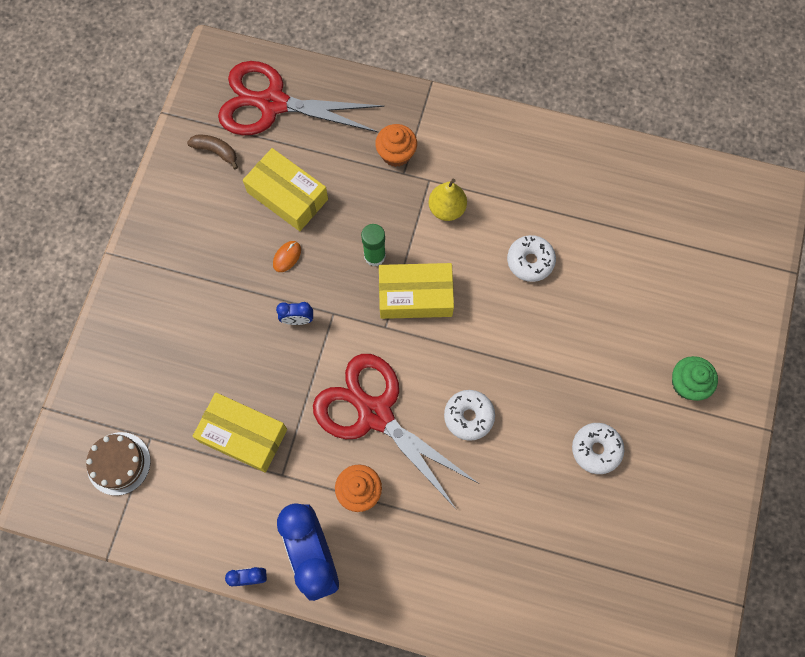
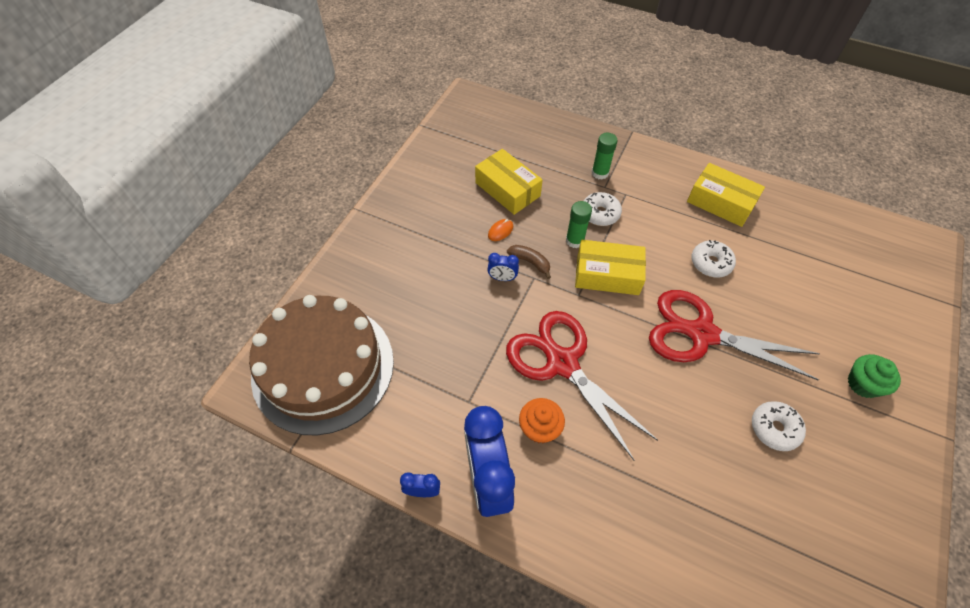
camera: 10 degrees right, 15 degrees down
(118, 463) = (323, 367): brown cake -> brown cake, size x2.42
(216, 151) = (455, 153): brown banana -> brown banana (530, 262)
(243, 435) = (439, 362): yellow box -> yellow box (720, 202)
(273, 104) = (505, 129): red scissors -> red scissors (702, 334)
(396, 154) = (600, 173): orange cupcake -> green glue stick
(447, 209) = (639, 216): yellow pear -> none
(468, 416) = (650, 379): white donut -> white donut (600, 214)

